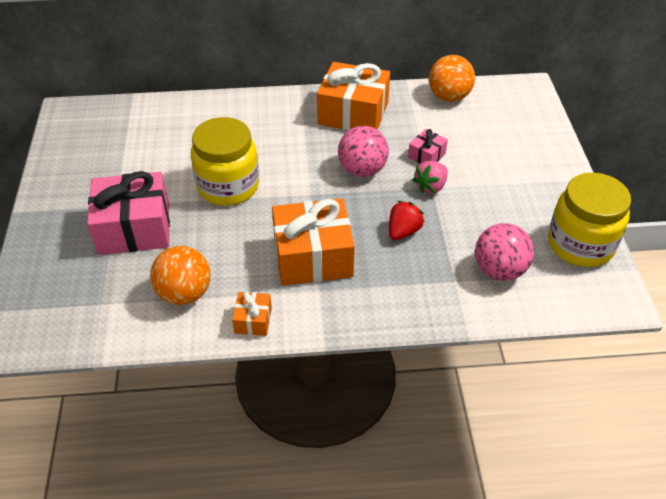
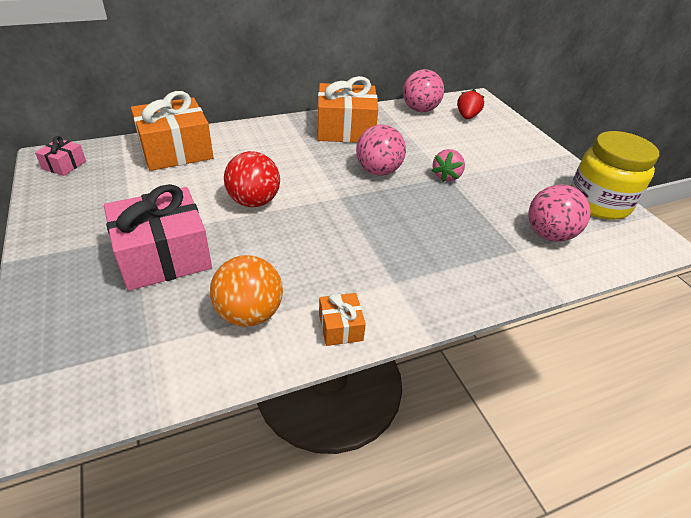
camera: 20 degrees left, 5 degrees down
(228, 186) = (254, 201): yellow jar -> red ball
(313, 257) = (372, 252): orange gift -> orange gift (176, 151)
(403, 231) = (445, 216): red strawberry -> red strawberry (467, 116)
(426, 155) = (428, 153): pink gift -> pink gift (64, 165)
(449, 97) = (420, 110): orange ball -> pink ball

